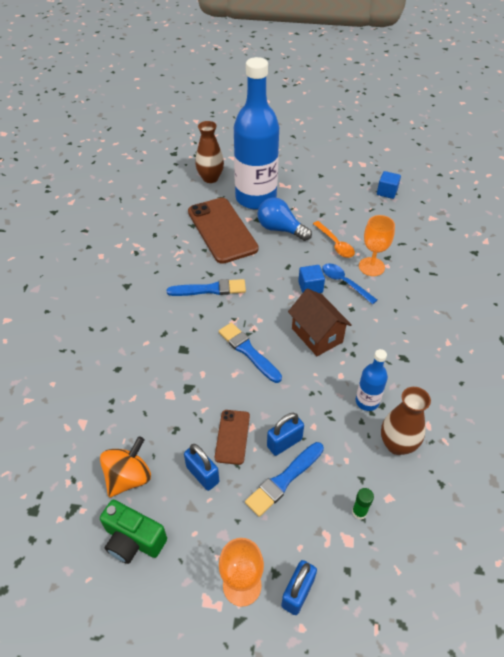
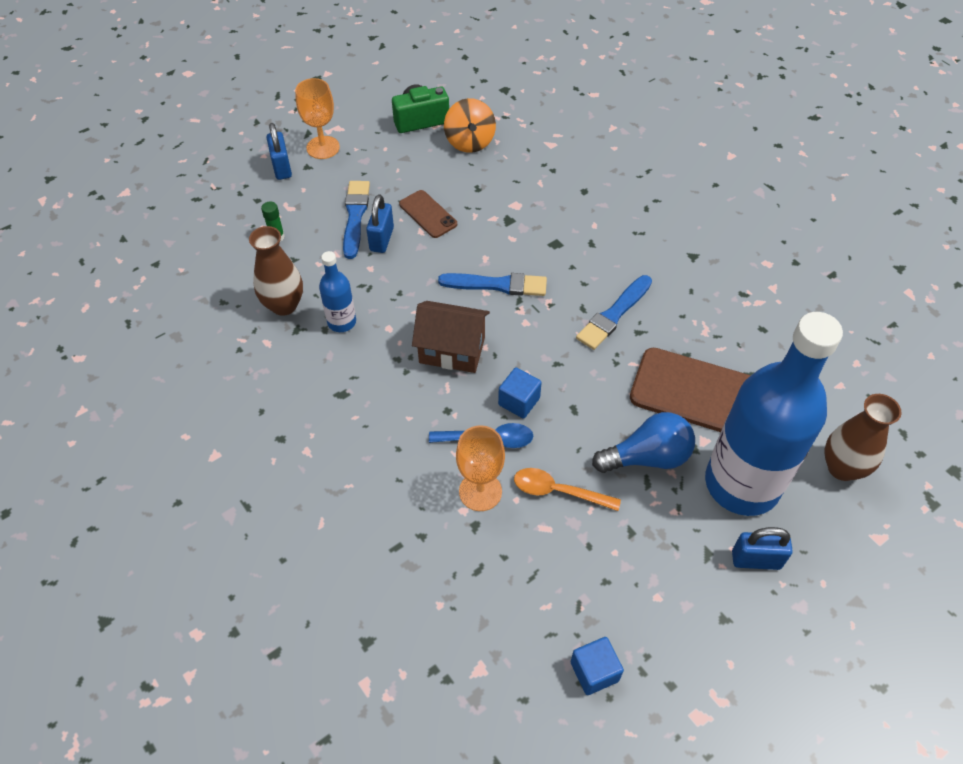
camera: 135 degrees right, 5 degrees up
(202, 474) = (420, 178): blue padlock -> blue padlock (756, 560)

